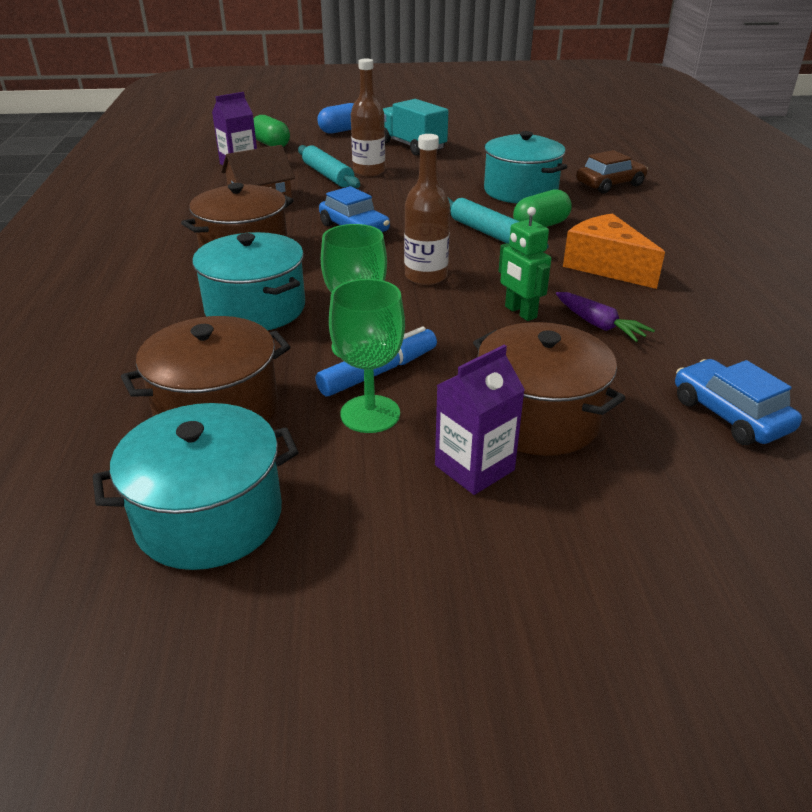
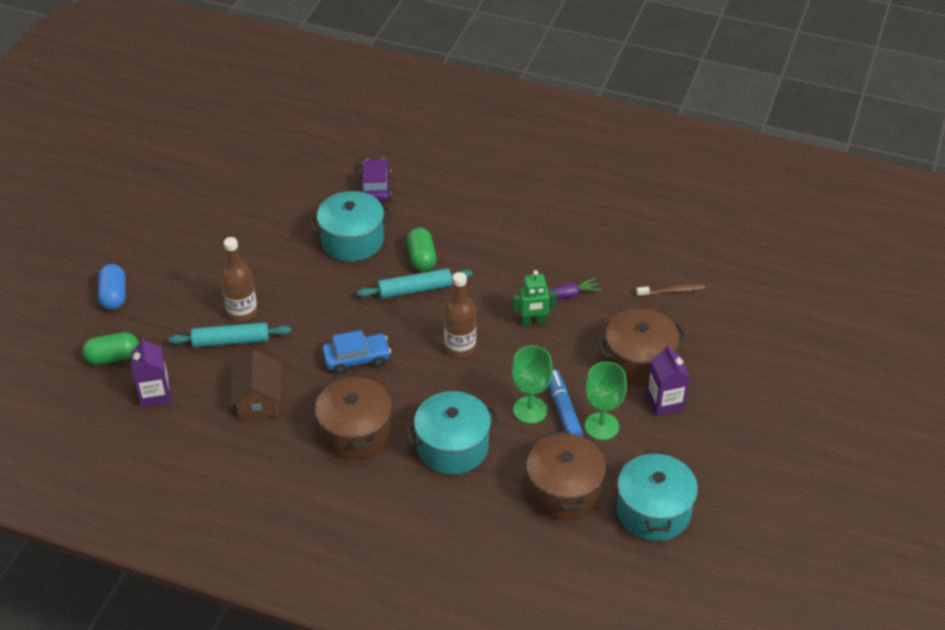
camera: 65 degrees left, 10 degrees up
(412, 146) = (199, 263): turquoise truck -> none
(605, 266) = (500, 256): orange cheese -> none
(610, 184) = (375, 188): brown car -> purple car
(729, 415) = (672, 291): blue car -> brown toothbrush

